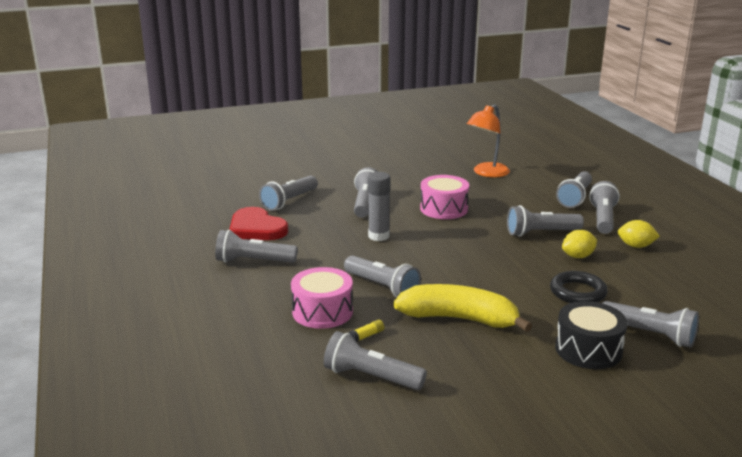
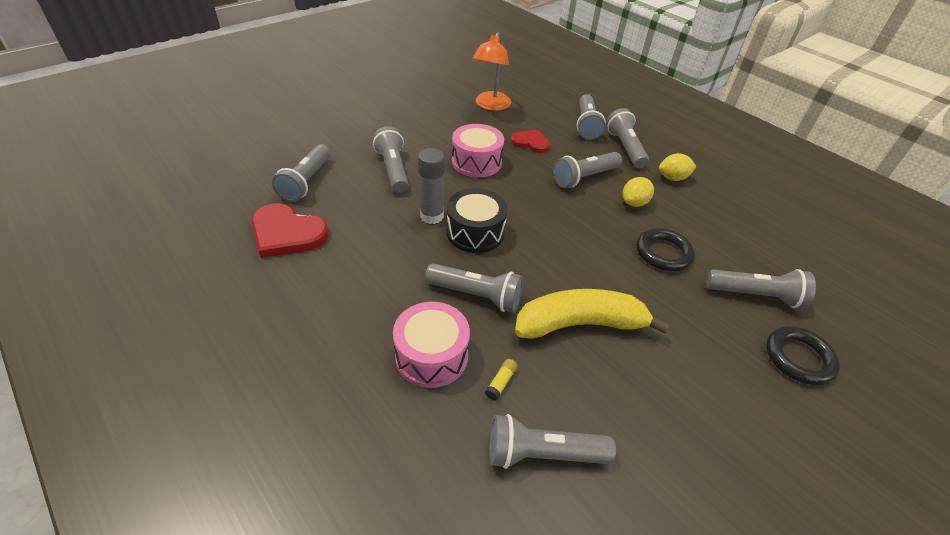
camera: 25 degrees left, 20 degrees up
(253, 261) = (309, 290): grey flashlight -> none
(506, 203) = (531, 143): none -> red heart
(588, 350) = (720, 334): black drum -> black drum (475, 232)
(655, 378) = (798, 358): none -> black ring

